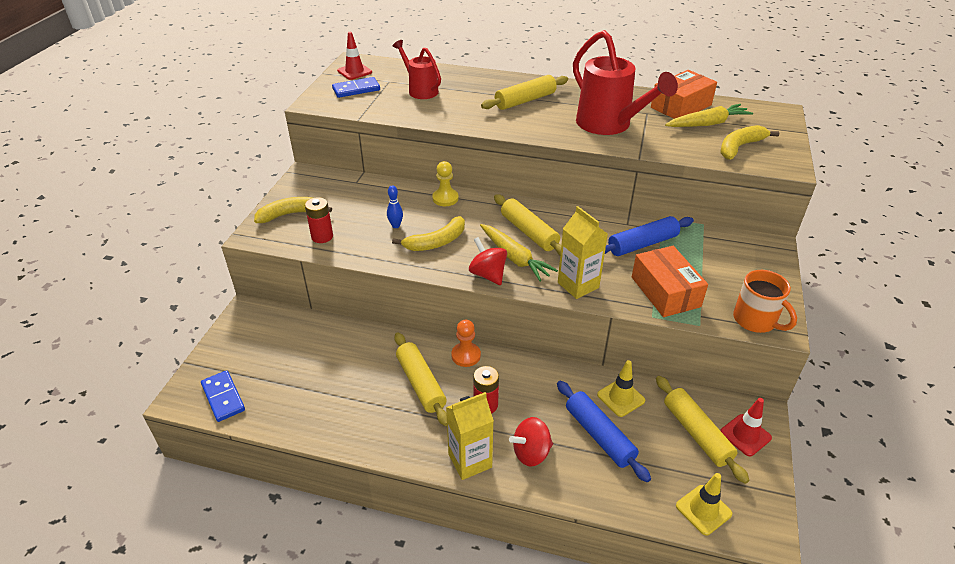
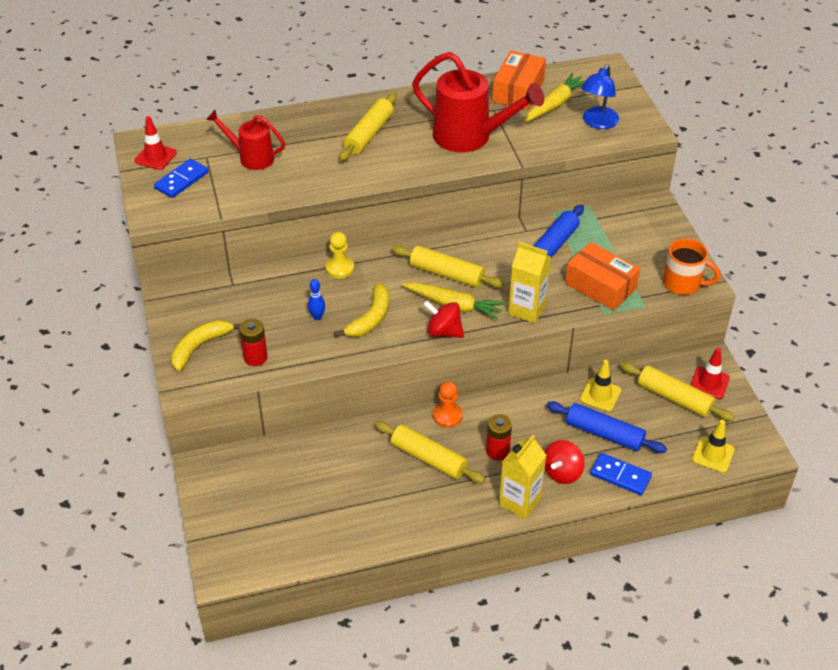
camera: 30 degrees left, 5 degrees up
(223, 397) = (260, 553): blue domino -> blue domino (620, 476)
(739, 147) = (597, 123): yellow banana -> blue lamp

